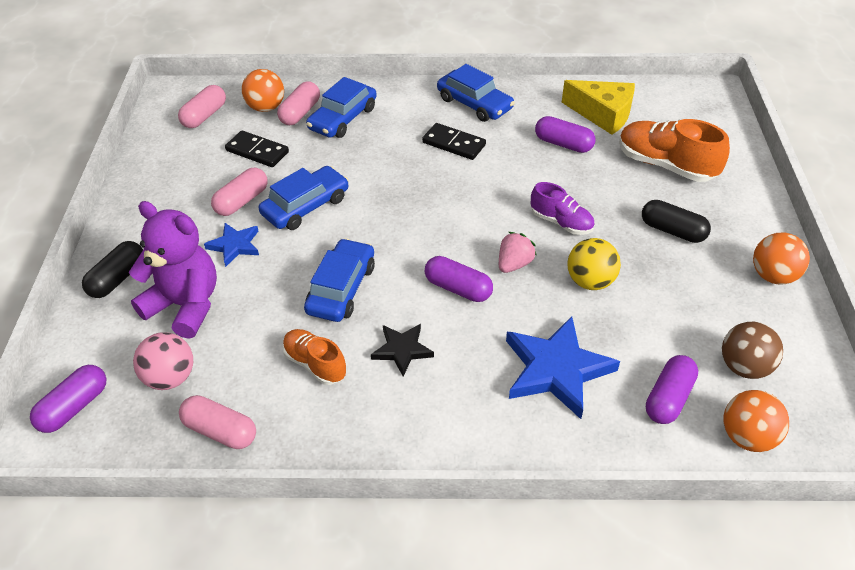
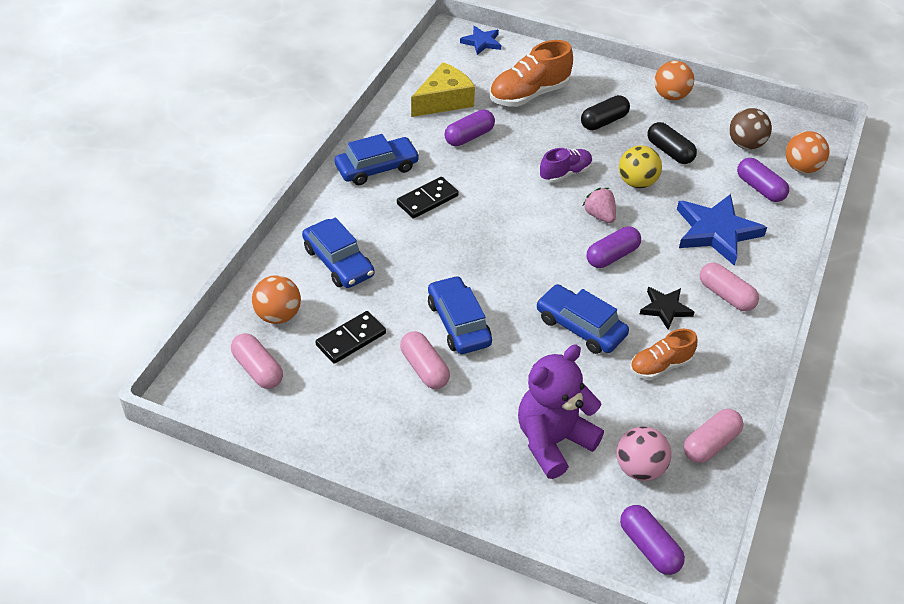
camera: 70 degrees left, 0 degrees up
(117, 279) = (491, 489): black capsule -> black capsule (669, 152)
(235, 245) = (488, 388): blue star -> blue star (482, 42)
(300, 113) = (306, 291): pink capsule -> pink capsule (726, 295)

